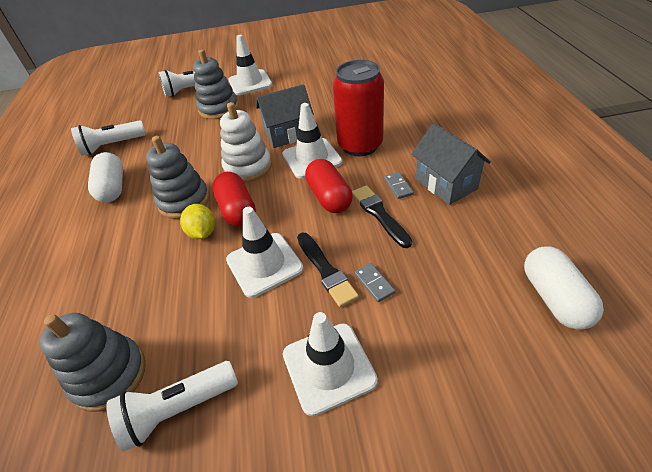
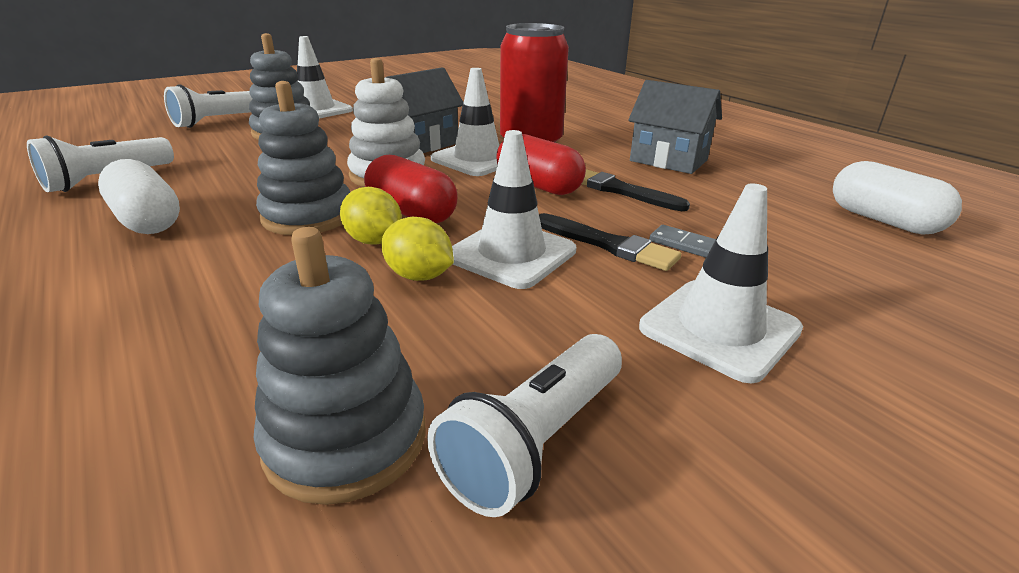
camera: 30 degrees left, 15 degrees down
(205, 270) = (419, 276): none -> yellow lemon
(398, 186) = (616, 168): grey domino -> none

